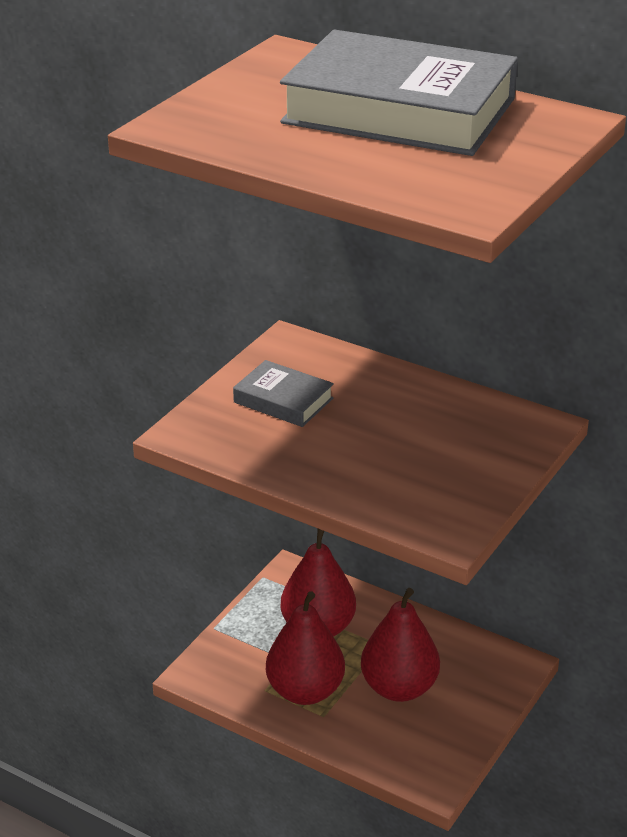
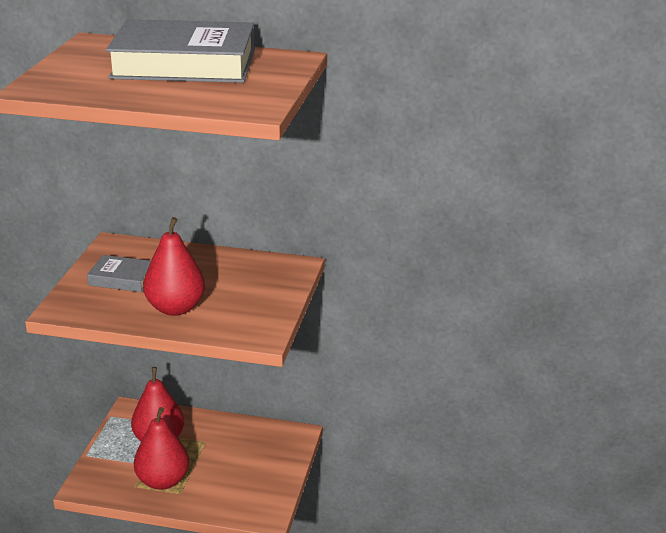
camera: 20 degrees left, 5 degrees down
(399, 688) = (225, 465): red pear -> red pear (175, 308)

